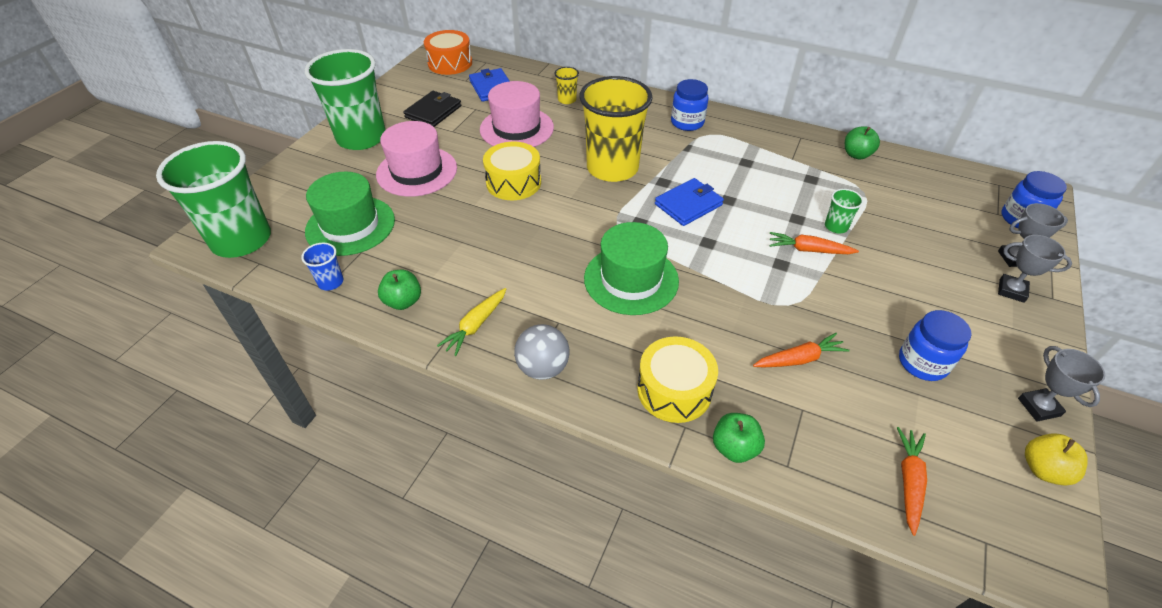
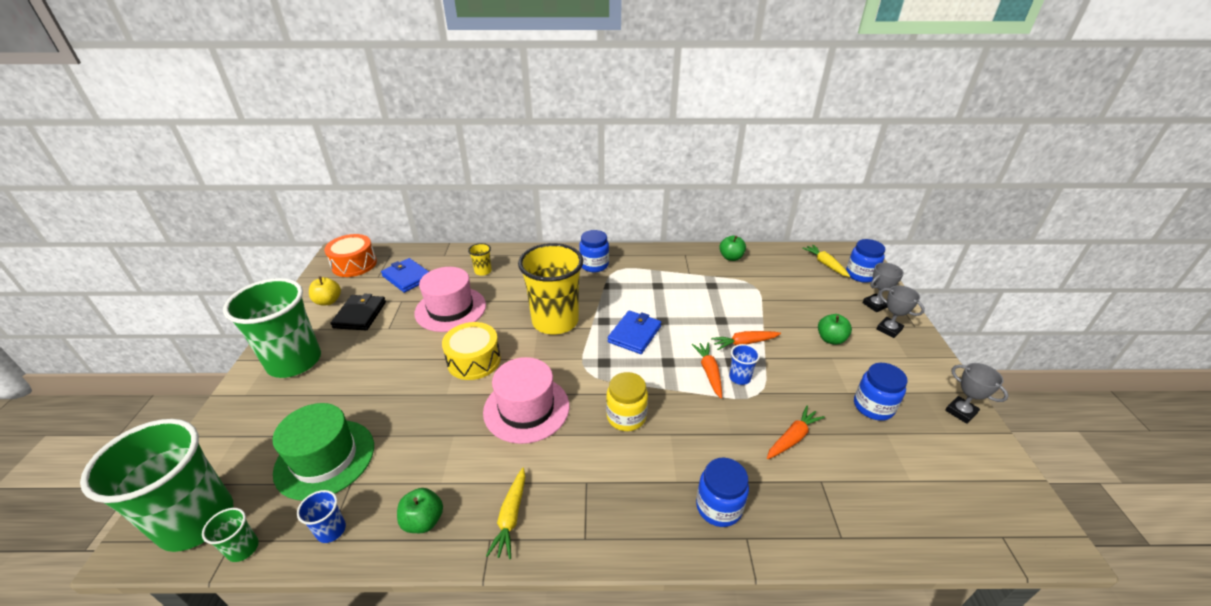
camera: 25 degrees left, 10 degrees down
(417, 171) = (371, 378): pink hat -> pink hat (526, 408)
(543, 368) = (597, 534): grey ball -> none
(631, 279) = (626, 417): green hat -> yellow jar
(674, 390) = (718, 507): yellow drum -> blue jar
(734, 448) = (794, 540): green apple -> green apple (830, 339)
(779, 282) = (739, 378): none -> blue cup
(836, 226) = (751, 318): green cup -> green cup (243, 548)
(909, 481) = (926, 510): orange carrot -> orange carrot (709, 372)
(979, 194) = (825, 264): none -> yellow carrot
(1011, 291) = (889, 329): grey trophy -> grey trophy turned 45 degrees clockwise
(1043, 469) = (994, 459): yellow apple -> yellow apple (328, 301)

